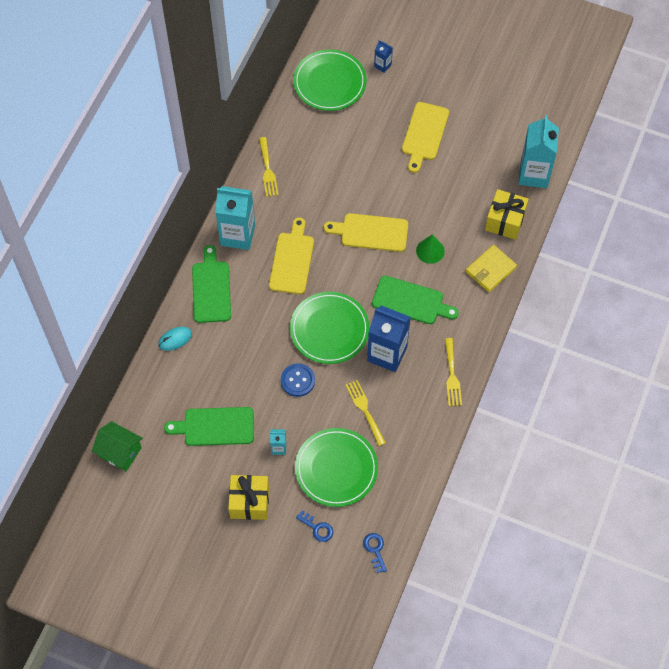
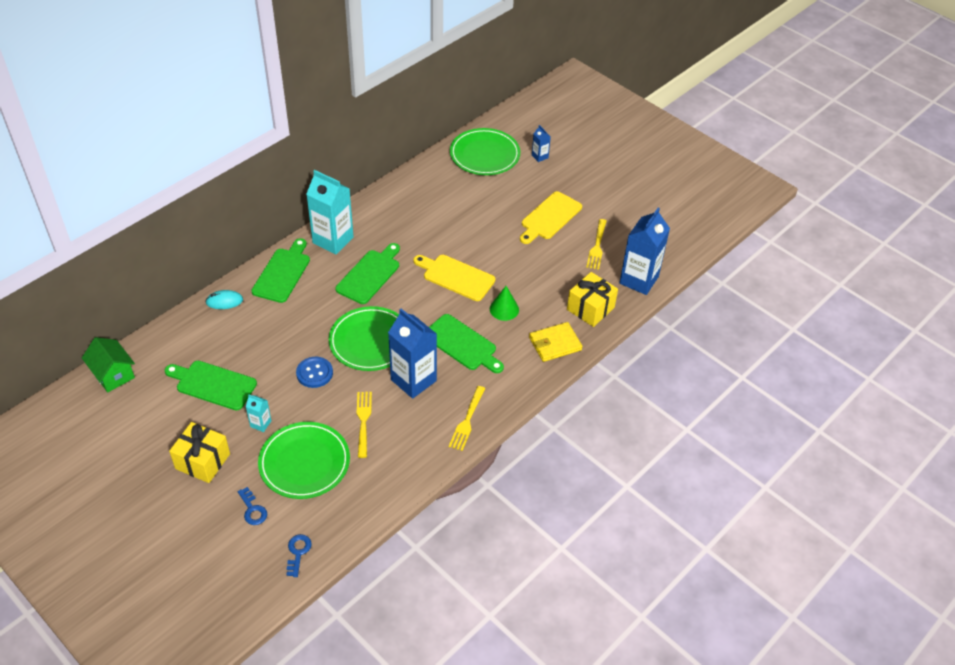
camera: 20 degrees right, 15 degrees down
(267, 170) = (390, 200): yellow fork -> yellow fork (597, 246)
(292, 260) = (370, 275): yellow cutting board -> green cutting board
(534, 174) = (639, 280): turquoise carton -> blue carton

